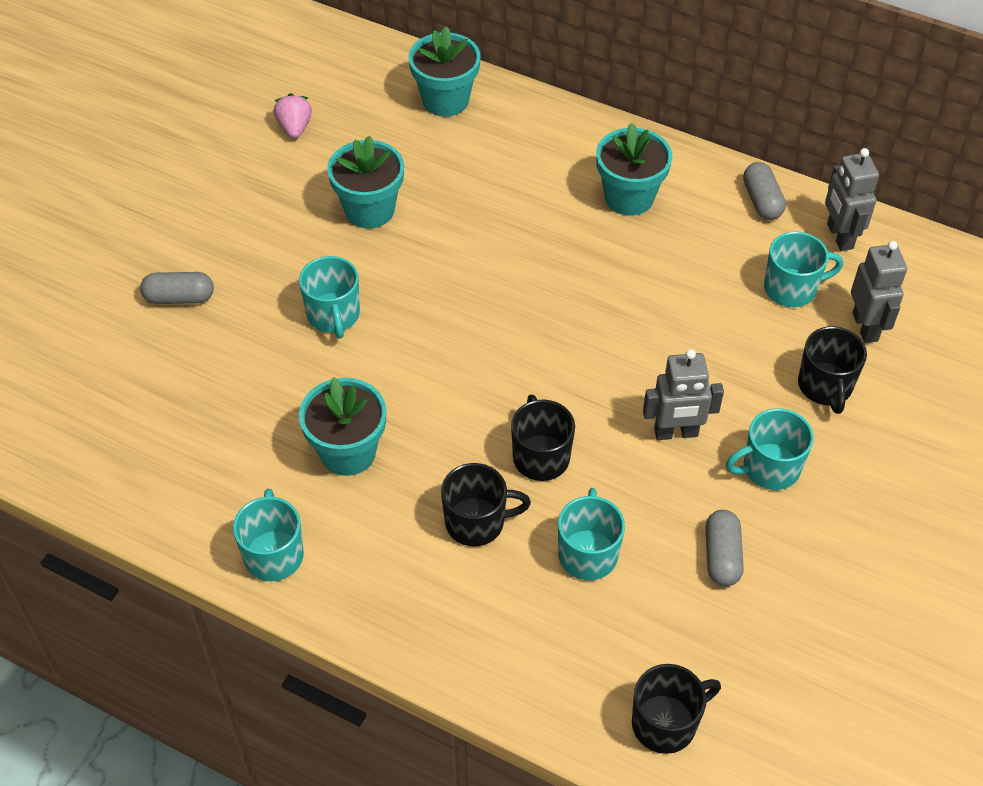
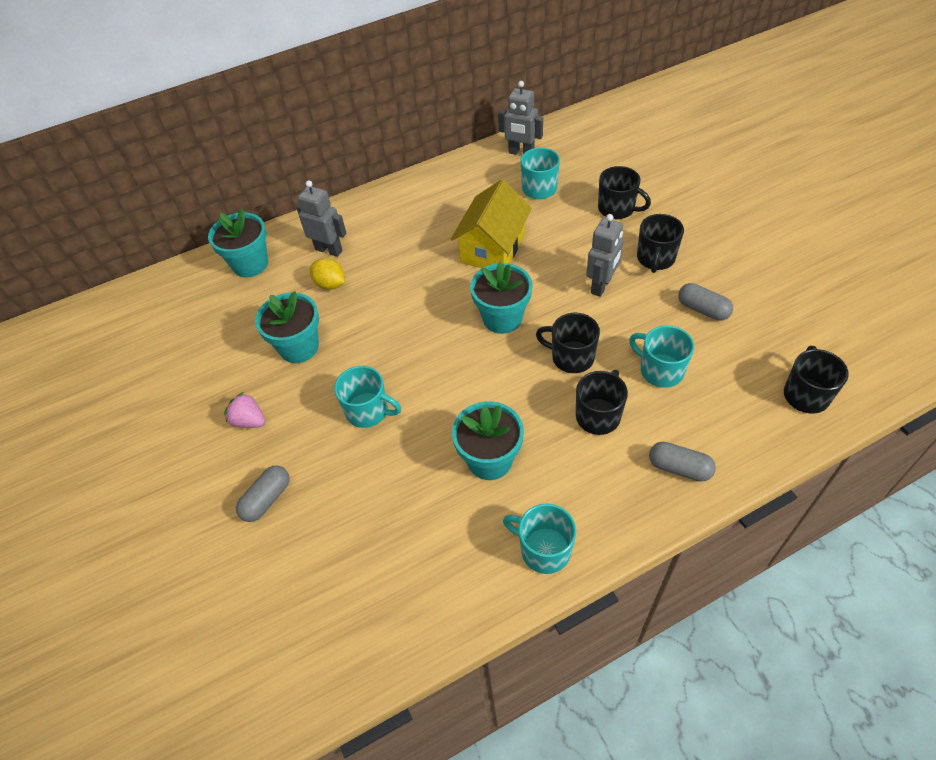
camera: 50 degrees left, 0 degrees up
(294, 128) = (186, 353): pink strawberry -> pink strawberry (249, 421)
(472, 183) = (330, 284): none -> yellow lemon
(629, 197) = (413, 220): turquoise flower pot -> turquoise flower pot (502, 318)
(647, 296) = (492, 248): none -> yellow house
(762, 201) = (469, 169): grey capsule -> grey capsule (679, 468)
(769, 468) = (655, 259): turquoise mug -> black mug
(865, 327) = (590, 174): grey robot -> grey robot (329, 250)

